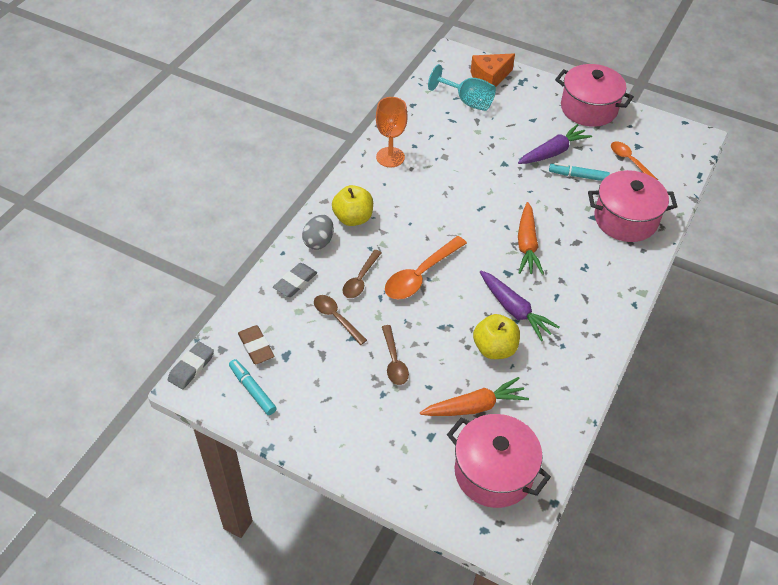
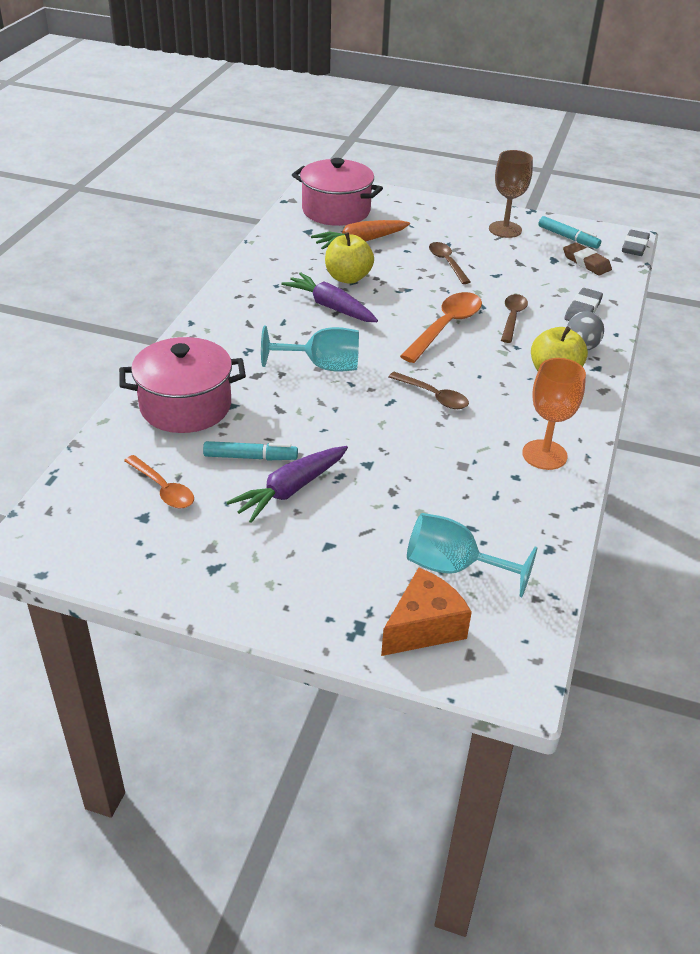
camera: 170 degrees right, 10 degrees down
(313, 413) = (505, 229): none -> brown goblet
(336, 318) = (520, 287): brown spoon -> brown spoon (433, 396)
(527, 244) = (322, 366): orange carrot -> turquoise goblet
(588, 108) = (224, 580): pink pot -> none

